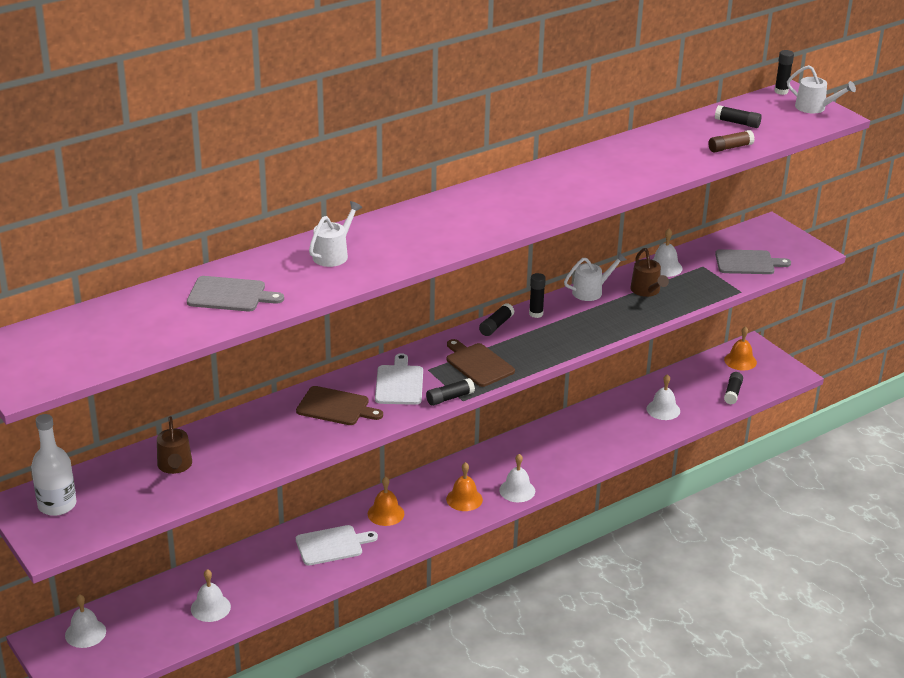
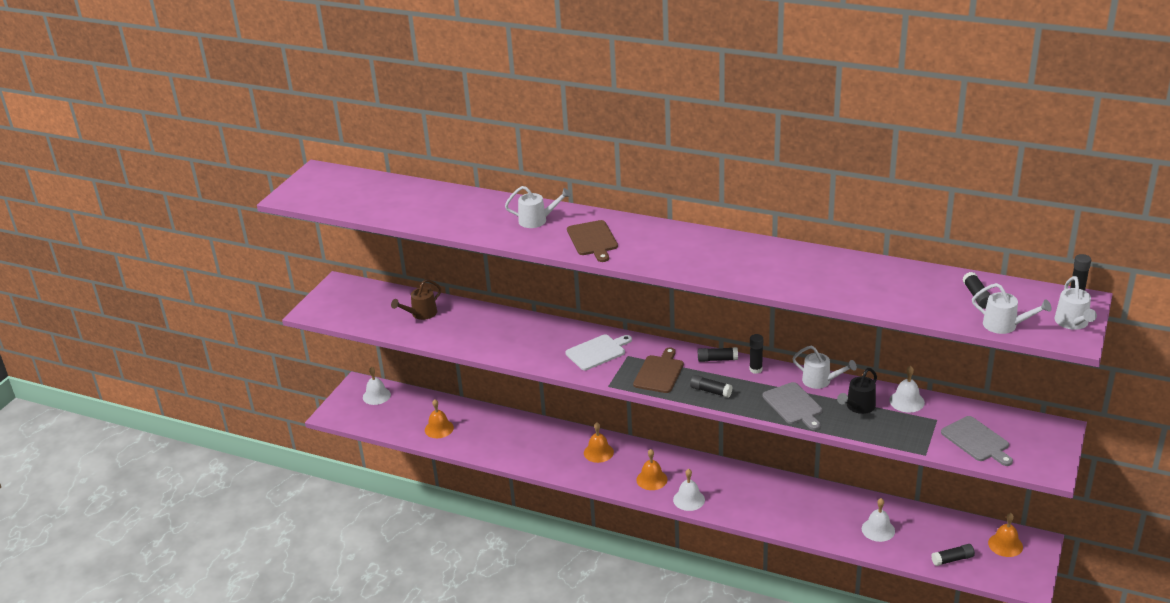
camera: 60 degrees right, 0 degrees up
(57, 505) = (348, 295): white bottle -> none
(210, 607) = (439, 428): white bell -> orange bell
(230, 295) = (448, 210): grey cutting board -> grey cutting board (794, 405)
(332, 545) = (543, 446): white cutting board -> none
(336, 407) = (543, 340): brown cutting board -> brown cutting board (593, 240)
(449, 398) = (604, 379): black glue stick -> black glue stick (710, 391)
(647, 291) = (858, 407): brown watering can -> black watering can
(730, 148) = (925, 308): brown glue stick -> none
(789, 130) = (1005, 325): none -> white watering can

